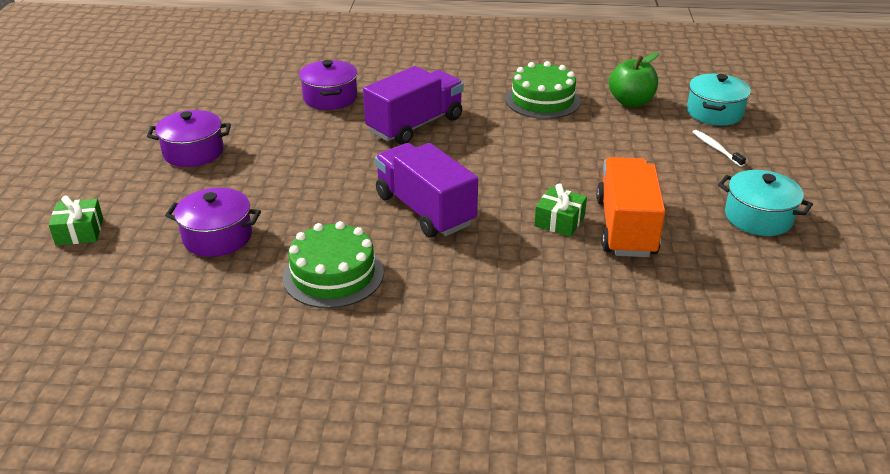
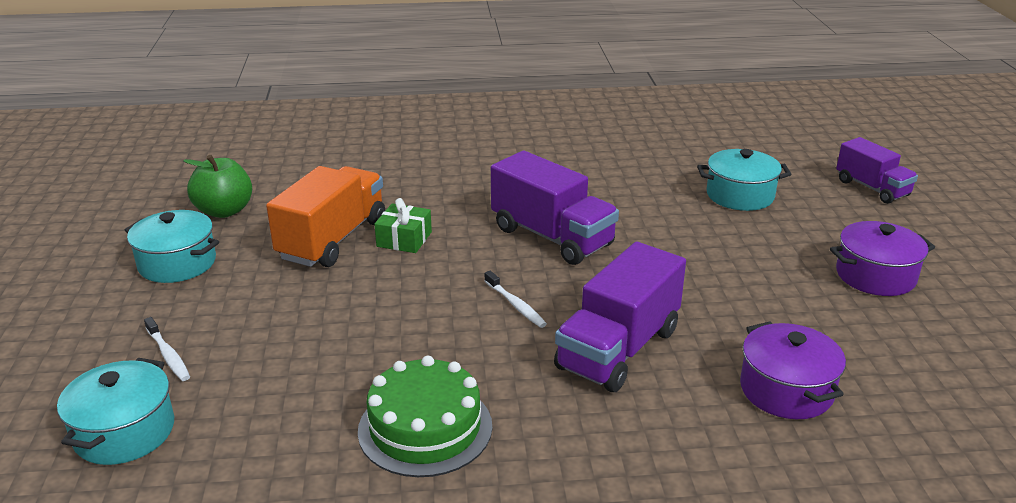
camera: 170 degrees right, 5 degrees down
(80, 232) = (872, 188): green gift -> purple truck
(217, 237) = (740, 195): purple pot -> turquoise pot
(333, 274) = (609, 178): green cake -> none
(474, 157) = (515, 305): none -> white toothbrush
(626, 227) = (333, 240): orange truck -> orange truck turned 150 degrees counterclockwise
(631, 102) = (265, 442): green apple -> green apple (224, 211)

